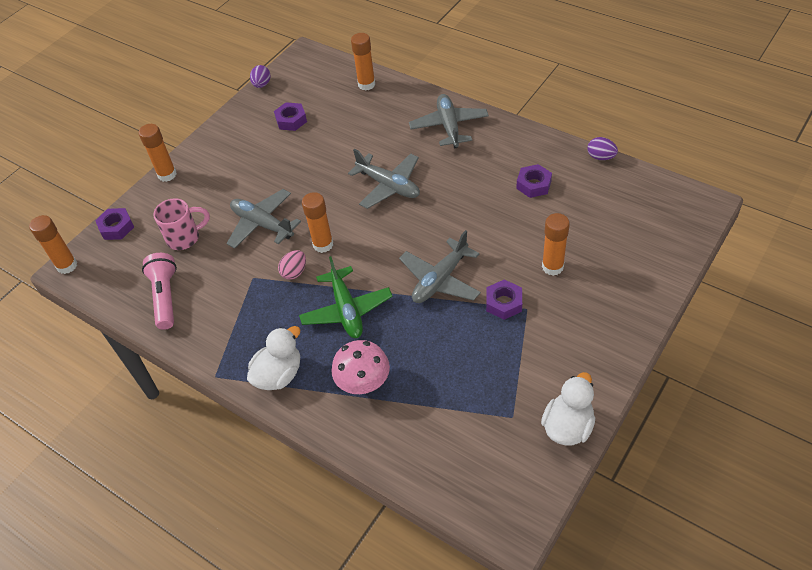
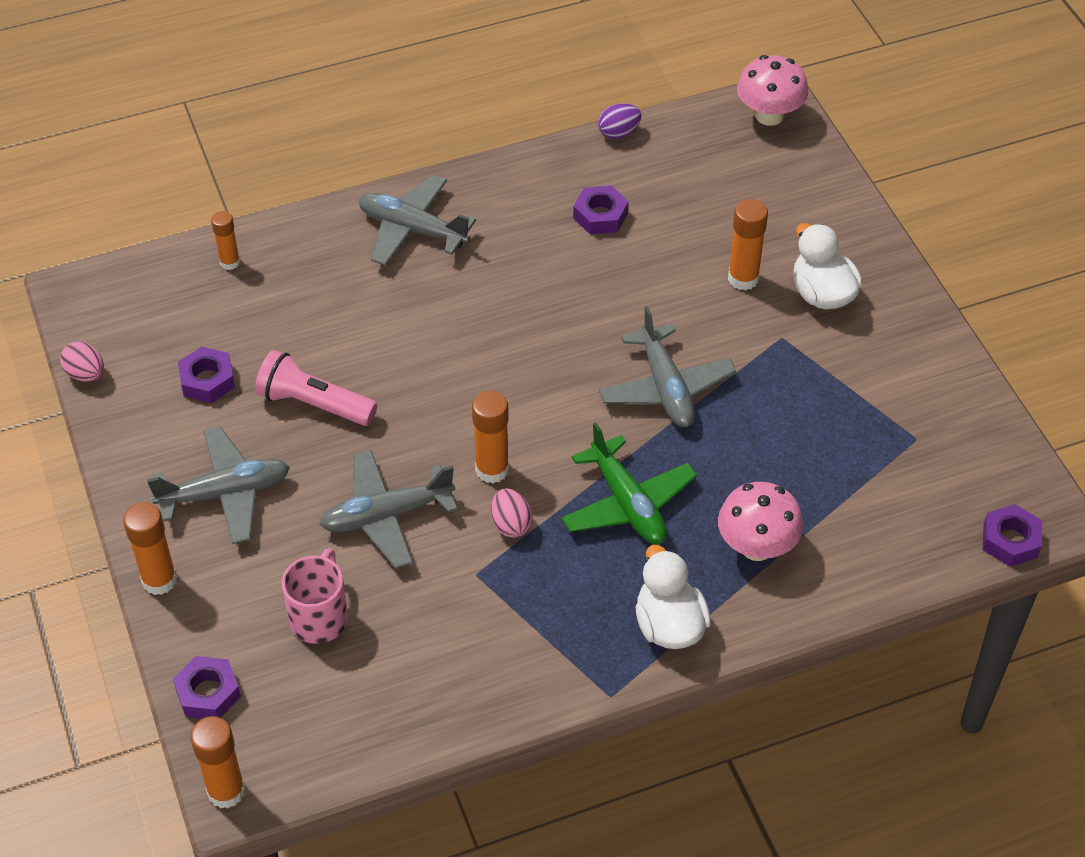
camera: 60 degrees left, 0 degrees up
(165, 297) = (414, 691): pink flashlight -> pink flashlight (313, 404)
(262, 85) = (86, 374): purple egg -> pink egg
(346, 310) = (627, 503): green plane -> green plane turned 45 degrees clockwise
(366, 84) = (229, 262): orange glue stick -> orange glue stick, size x0.65
(388, 186) = (456, 348): grey plane -> grey plane (225, 493)
(504, 303) = (755, 352): purple nut -> purple nut (1010, 540)
(568, 426) = (966, 400): white duck -> white duck (822, 294)
(690, 207) = (769, 115): none -> pink mushroom

